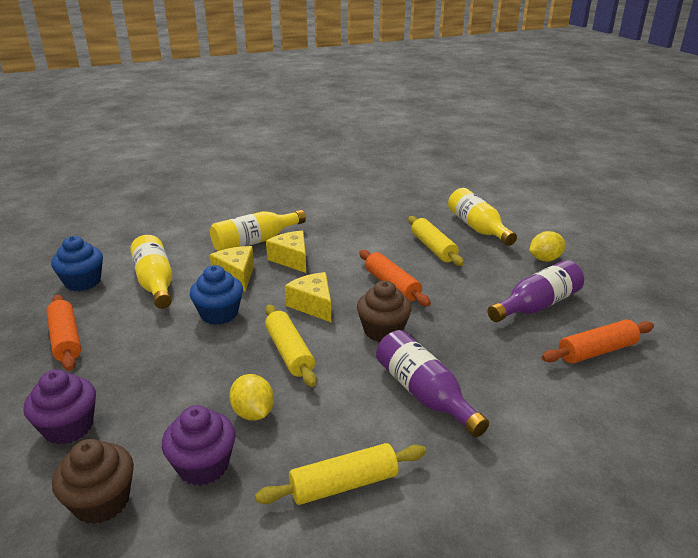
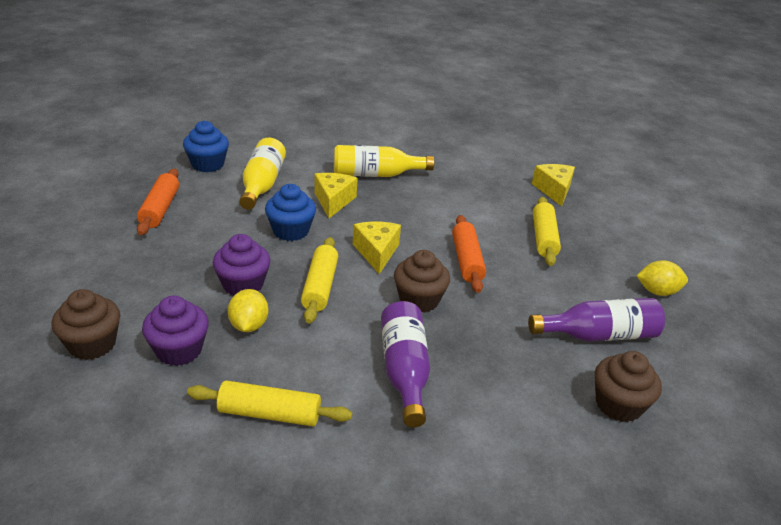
camera: 25 degrees right, 5 degrees up
(68, 427) = (111, 279): purple cupcake -> purple cupcake (243, 285)
(291, 259) = (394, 202): yellow cheese -> yellow cheese (554, 190)
(477, 228) = (613, 233): yellow bottle -> none
(596, 351) = (618, 405): orange rolling pin -> brown cupcake

